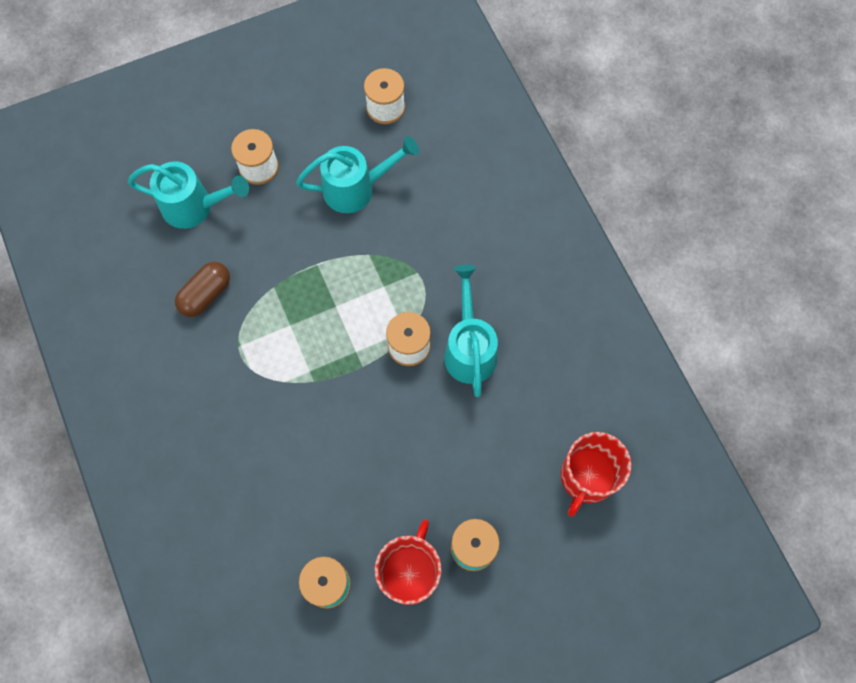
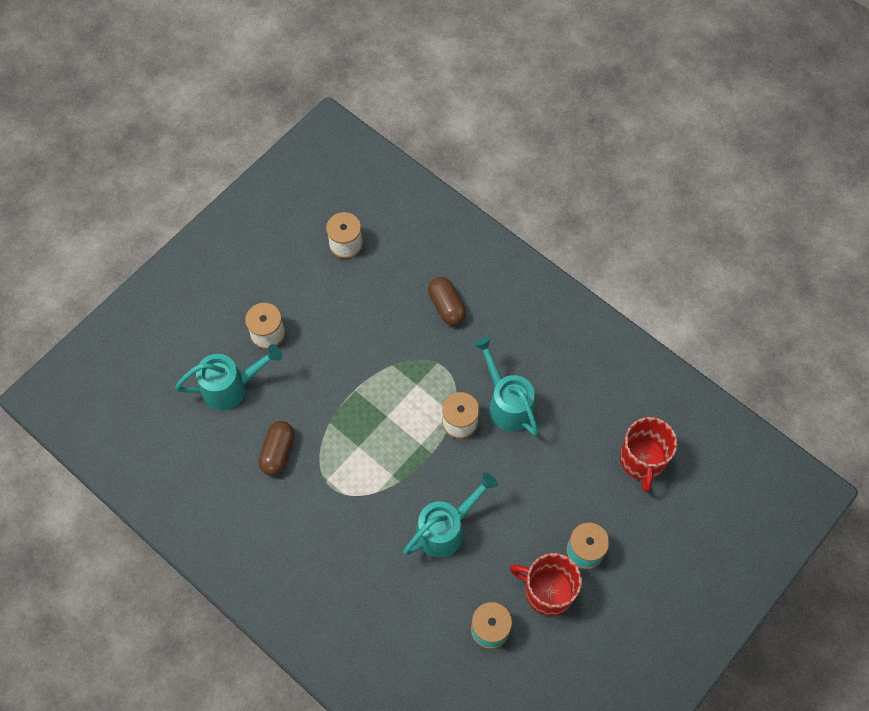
camera: 25 degrees left, 5 degrees down
(356, 188) = (355, 317): turquoise watering can -> turquoise watering can (446, 529)
(410, 572) = (547, 591): red mug -> red mug turned 60 degrees counterclockwise
(457, 217) = (446, 306): none -> brown capsule

